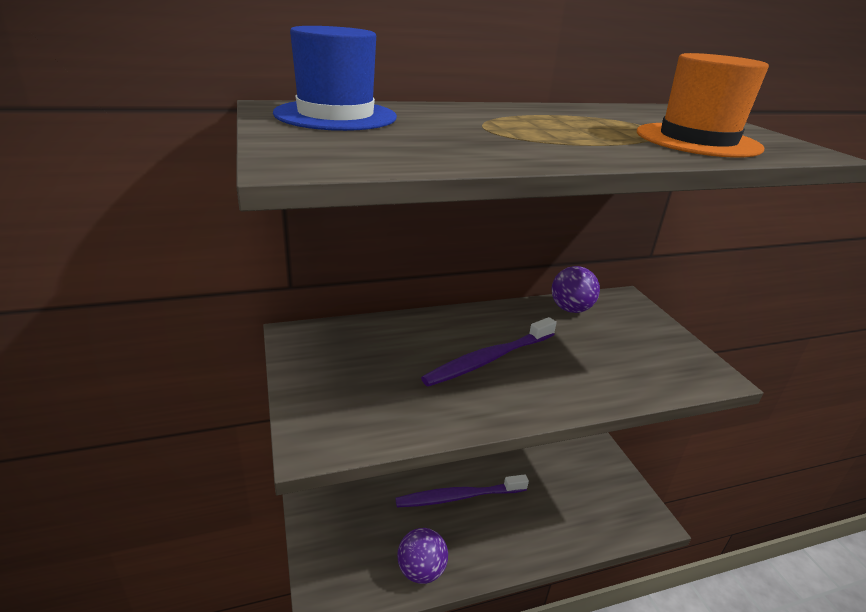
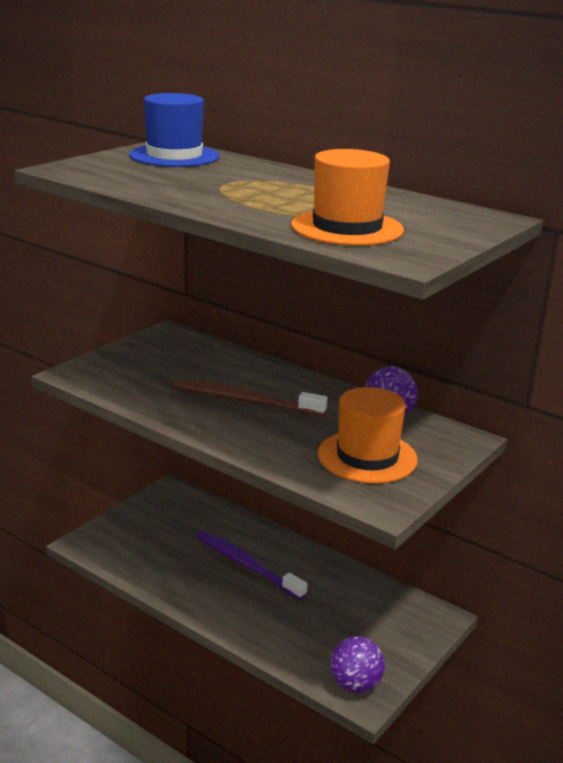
camera: 55 degrees right, 5 degrees down
(421, 570) = (153, 574): purple ball -> purple ball (355, 685)
(489, 359) = (244, 400): purple toothbrush -> brown toothbrush
(633, 348) = (367, 457): none -> orange hat

